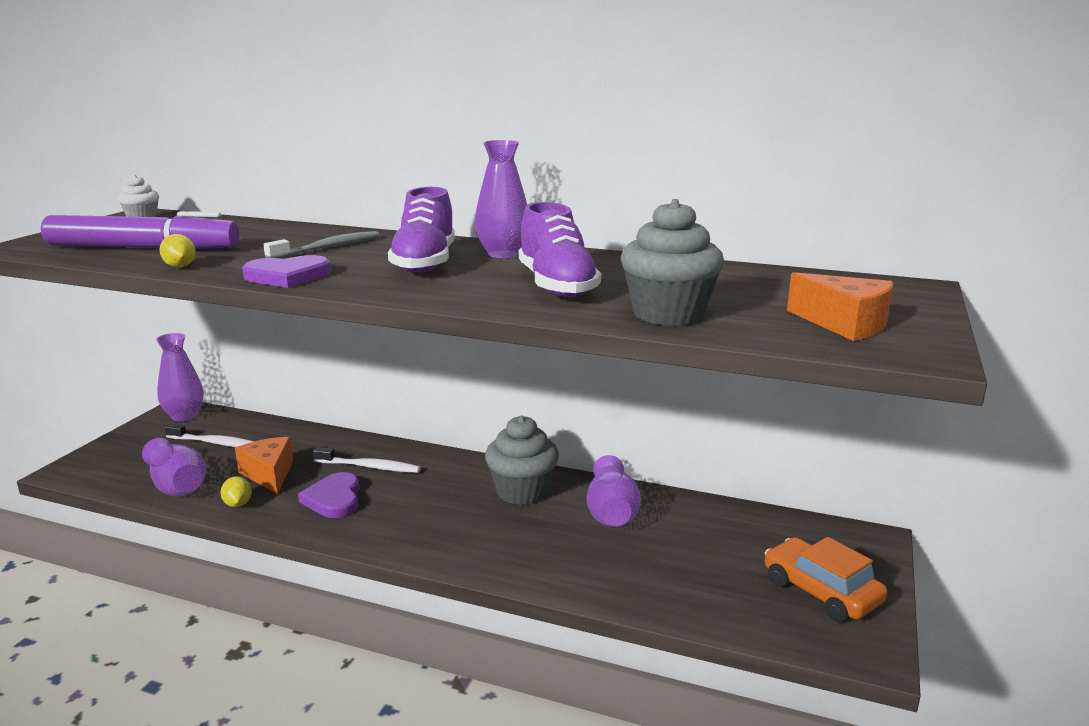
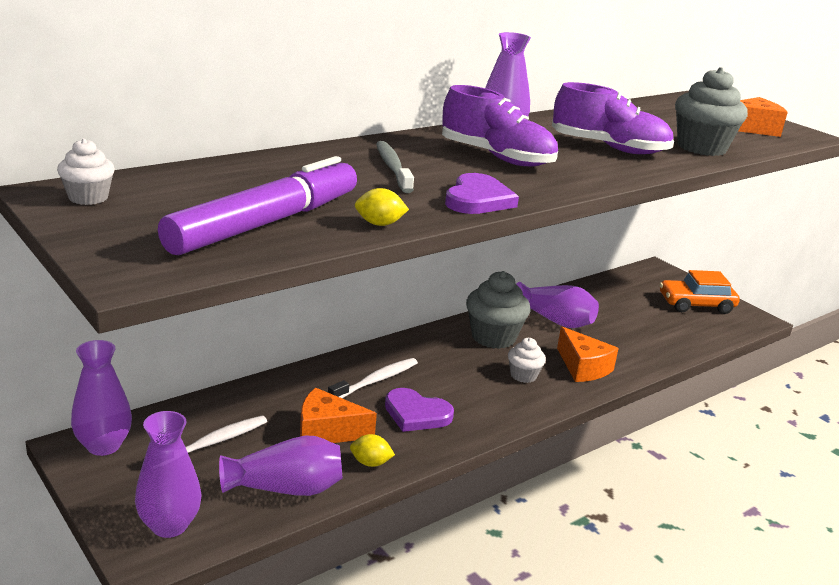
camera: 60 degrees left, 5 degrees up
(106, 465) = (169, 525): none -> purple vase
(466, 527) = (523, 375): none -> white cupcake
(528, 555) = (583, 367): none -> orange cheese

